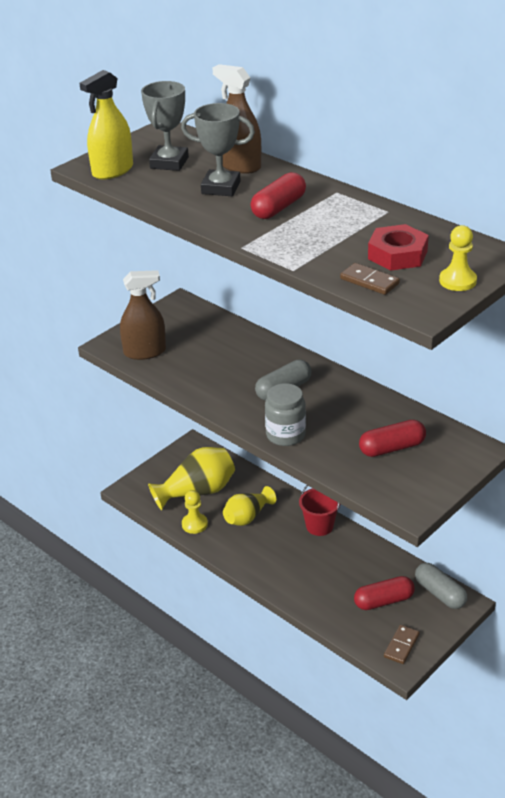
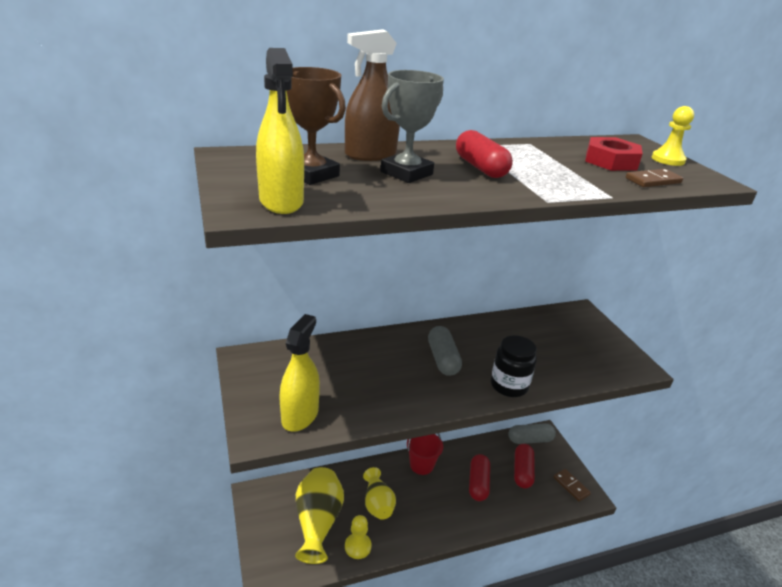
camera: 65 degrees left, 5 degrees down
(145, 352) = (300, 415): brown spray bottle -> yellow spray bottle
(169, 163) = (311, 174): grey trophy -> brown trophy
(285, 435) = (509, 385): grey jar -> black jar
(392, 448) = (559, 343): red capsule -> red capsule (478, 483)

